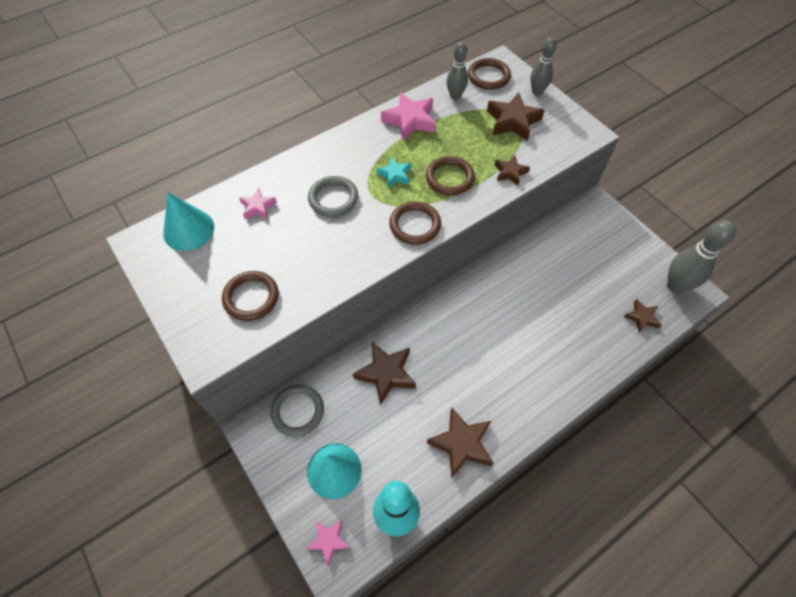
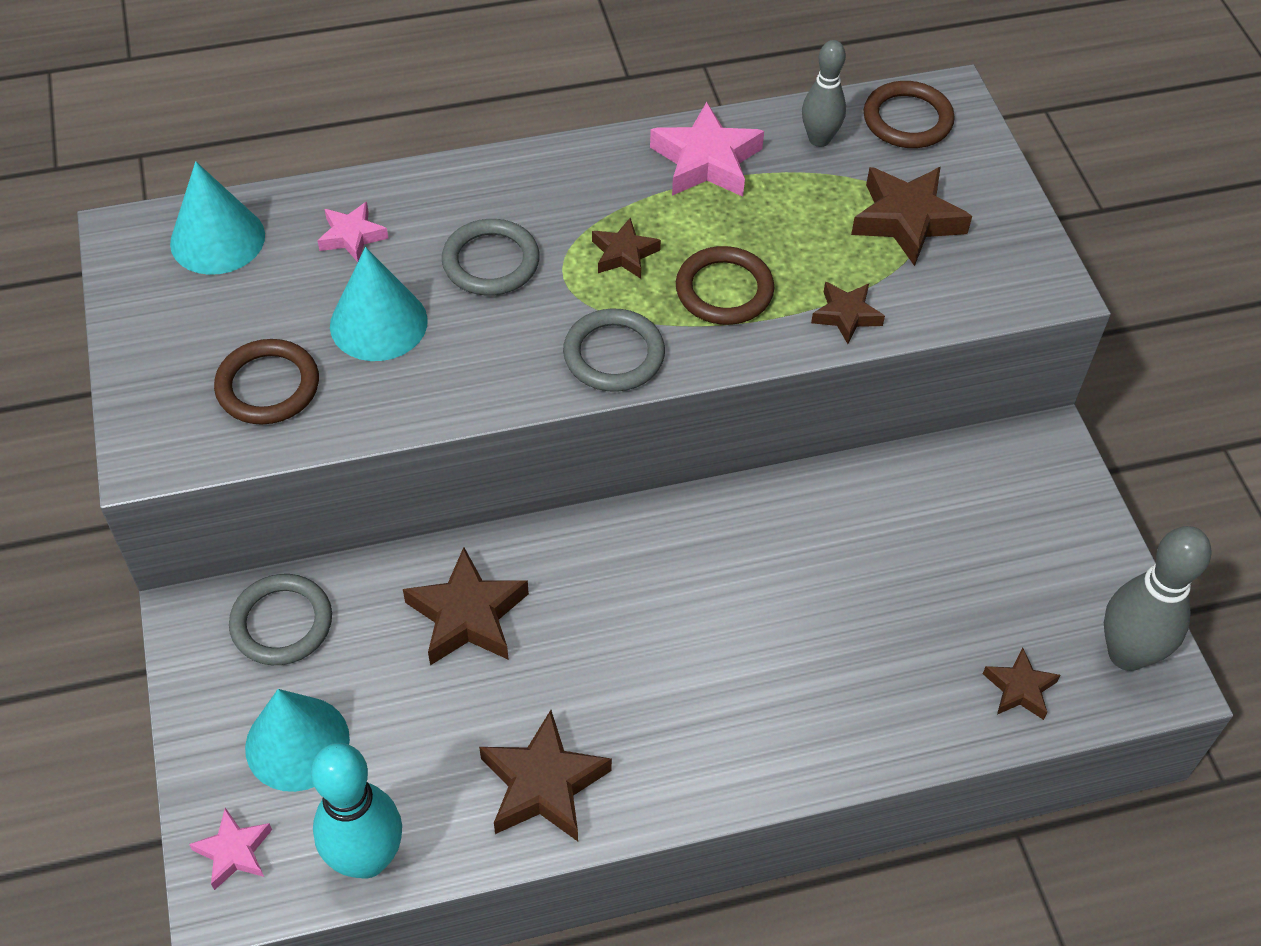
camera: 20 degrees right, 5 degrees down
(292, 246) = (378, 323): none -> turquoise cone
(395, 175) = (624, 254): turquoise star -> brown star
(415, 225) = (614, 354): brown ring -> grey ring
(537, 92) = (989, 177): grey bowling pin -> none

